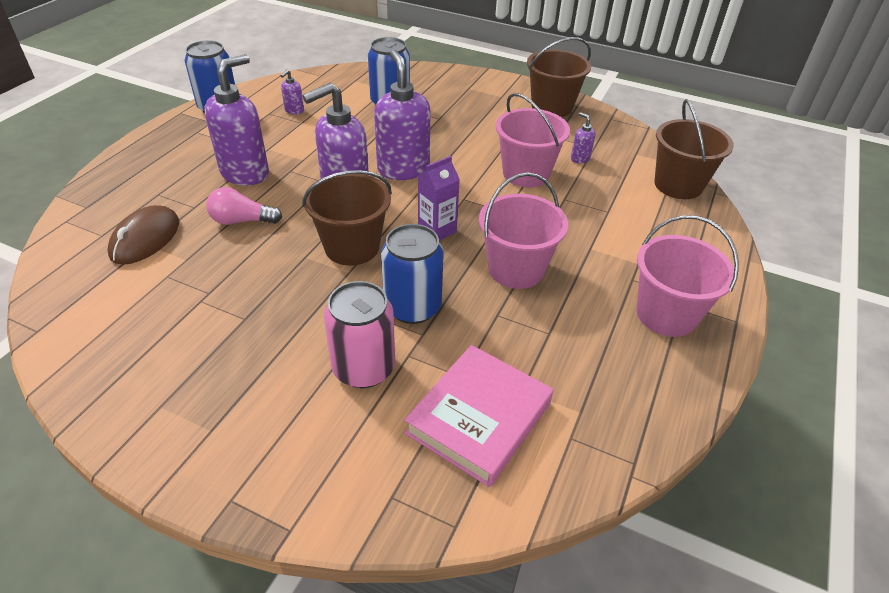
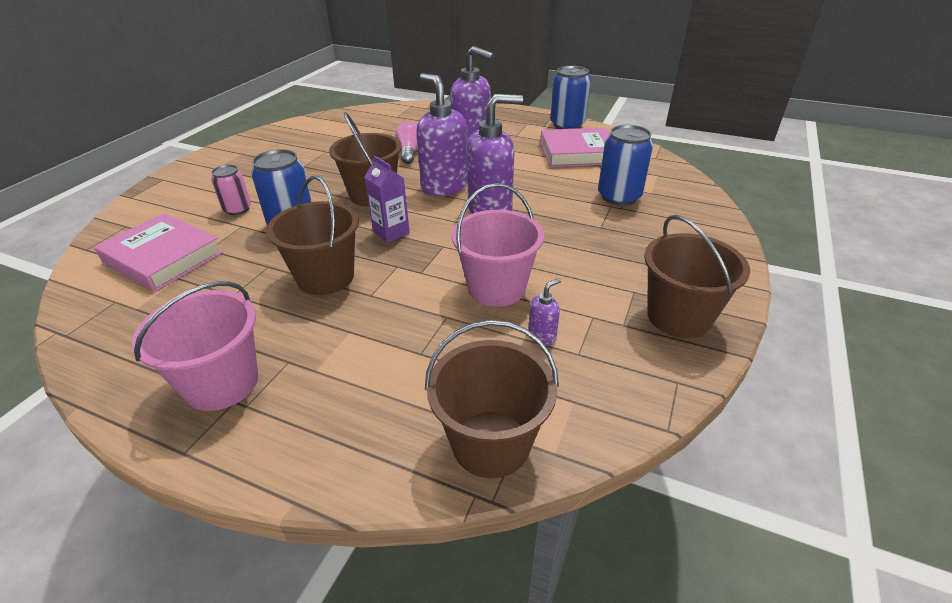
camera: 90 degrees right, 5 degrees down
(145, 238) = (391, 127): brown mouse -> none
(294, 111) = (578, 153): purple soap dispenser -> pink book
(364, 368) = (237, 209): pink can -> pink can, size x0.63
(516, 269) = (325, 277): pink bucket -> brown bucket

